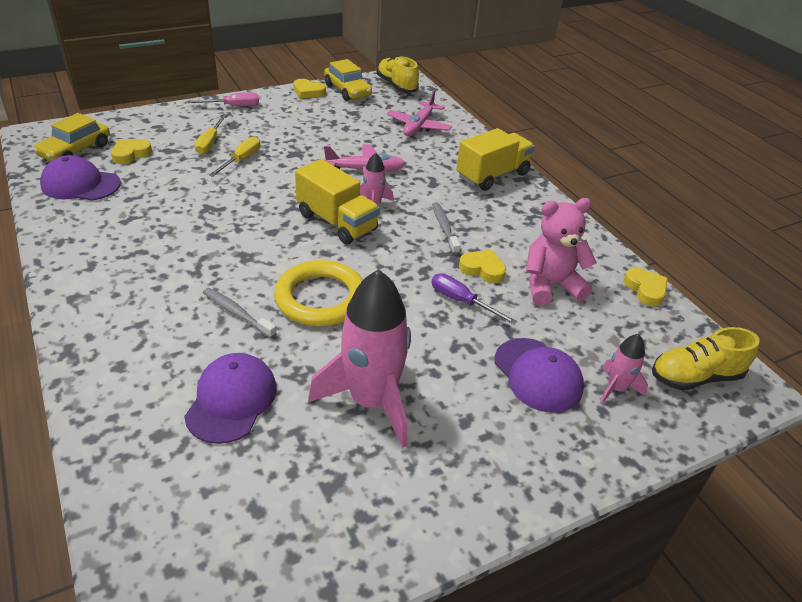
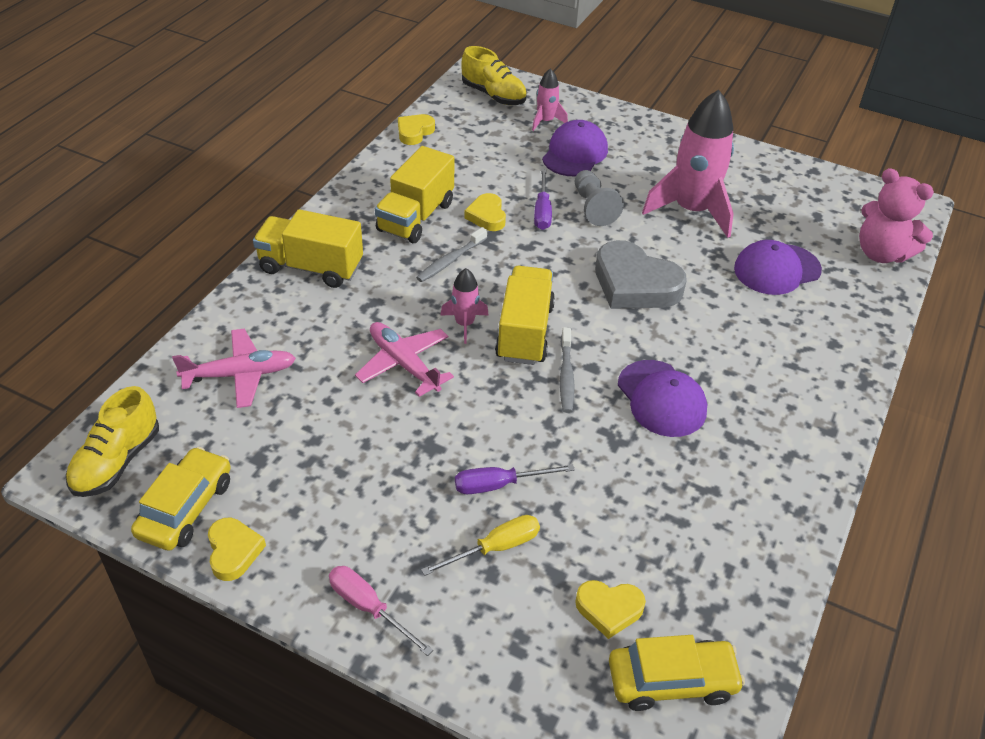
camera: 125 degrees left, 5 degrees up
(80, 184) = (716, 594): purple cap -> purple cap (661, 398)
(237, 313) = (710, 319): grey toothbrush -> grey toothbrush (566, 376)
(241, 160) = (499, 485): yellow screwdriver -> purple screwdriver
(320, 298) = (635, 284): yellow ring -> grey heart
(439, 335) = (593, 207): none -> grey pawn
(512, 236) = (415, 217): none -> yellow truck
(550, 286) = (466, 176): pink teddy bear -> pink teddy bear (881, 253)

